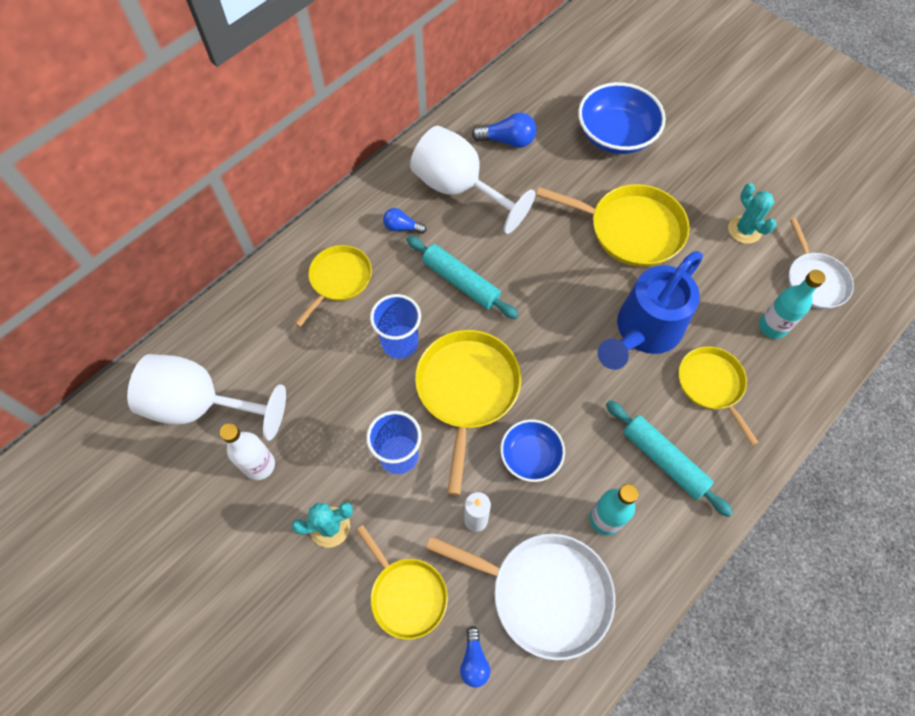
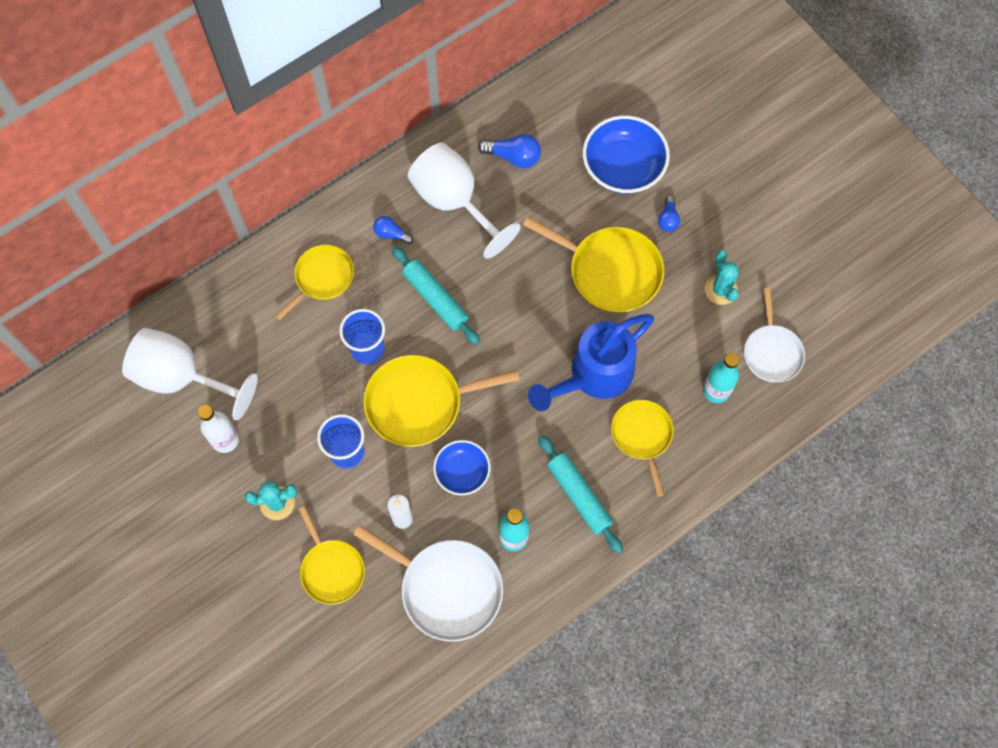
camera: 10 degrees right, 5 degrees up
(467, 390) = (419, 403): yellow pan -> yellow pan turned 120 degrees counterclockwise
(474, 660) = (376, 630): blue light bulb -> blue light bulb (668, 219)

